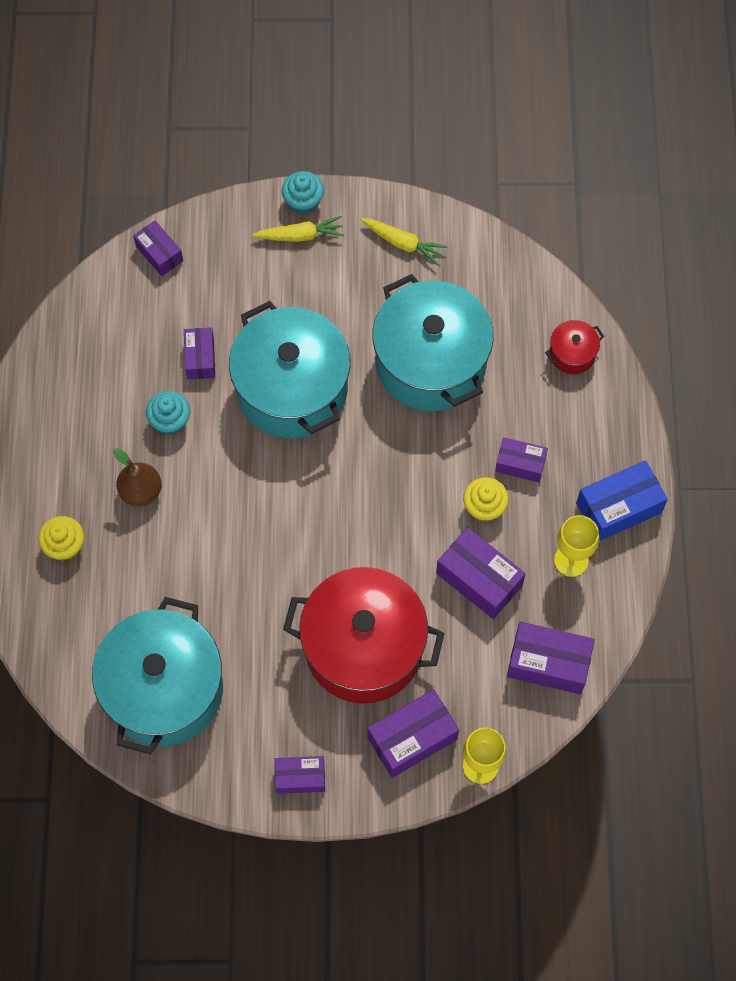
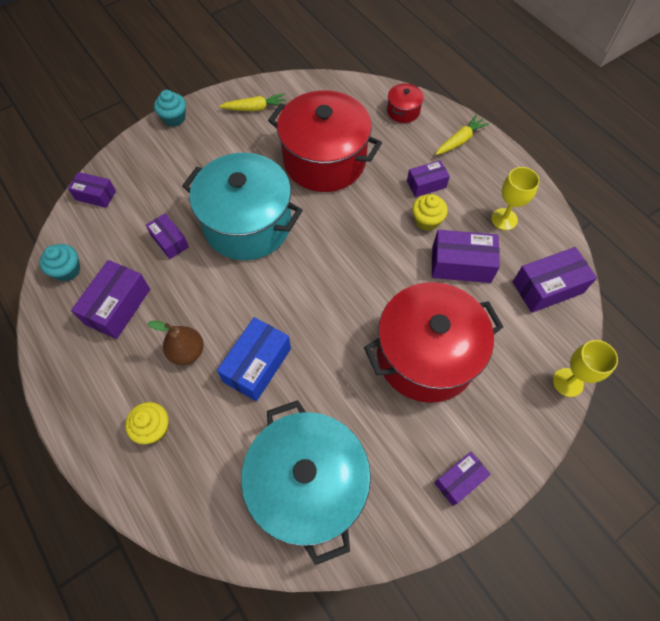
camera: 35 degrees left, 5 degrees down
(170, 421) = (176, 292): turquoise cupcake -> turquoise cupcake (67, 270)
(300, 235) = (186, 137): yellow carrot -> yellow carrot (459, 140)
(412, 738) = (509, 395): purple box -> purple box (118, 306)
(430, 362) = (324, 160): turquoise pot -> red pot
(619, 508) = (503, 174): blue box -> blue box (257, 365)

